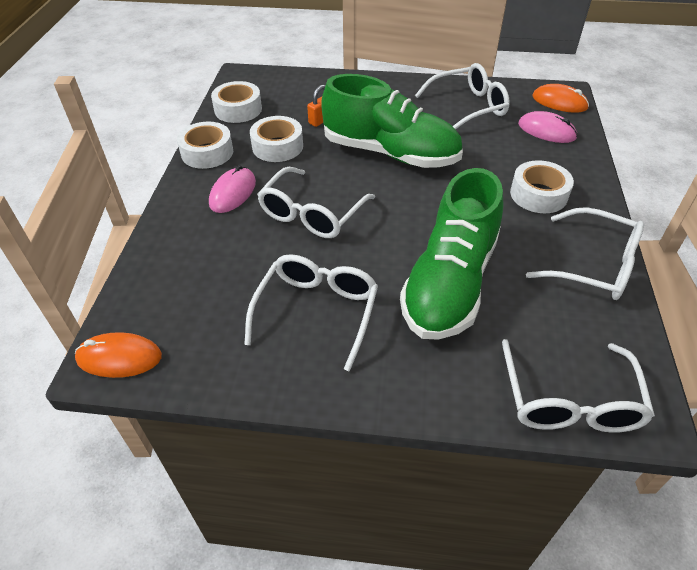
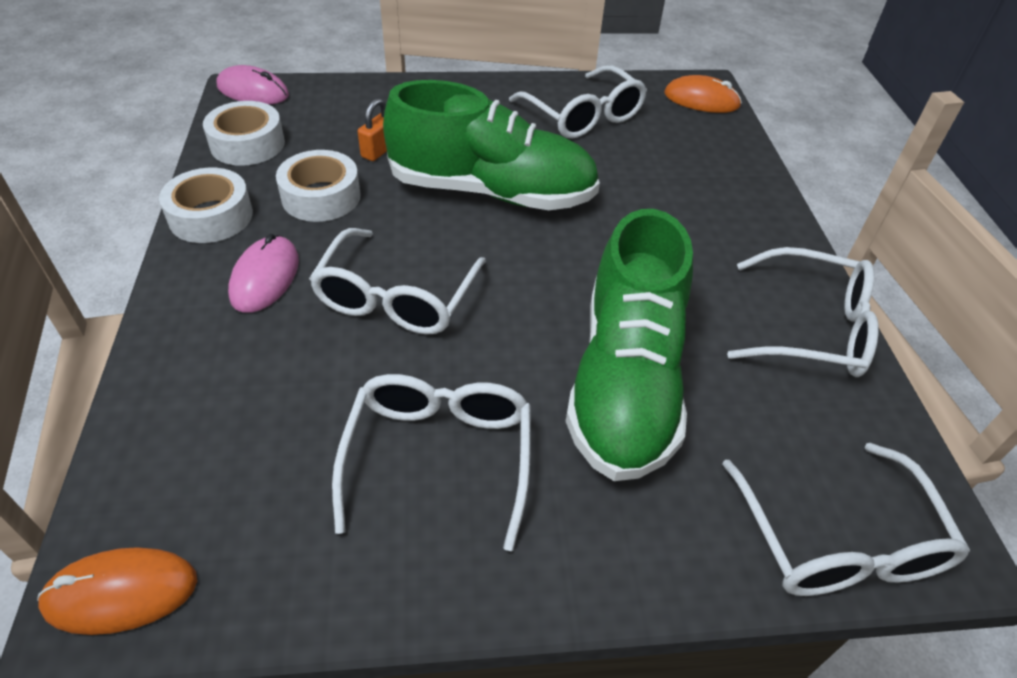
camera: 15 degrees left, 0 degrees up
(467, 107) = (583, 115): white glasses -> white glasses turned 90 degrees clockwise
(538, 194) = (710, 233): white tape -> none
(546, 131) = (696, 141): pink mouse -> pink mouse (253, 91)

